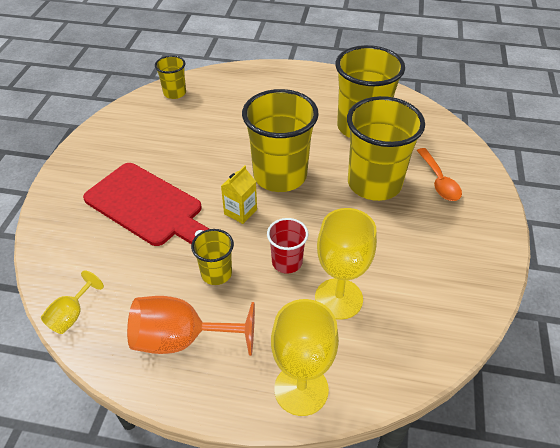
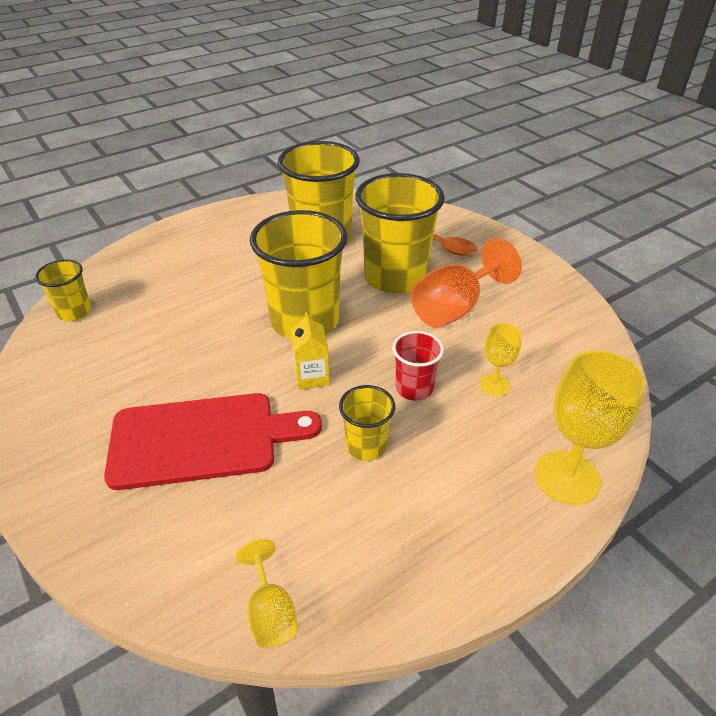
camera: 45 degrees left, 5 degrees down
(182, 339) = (418, 529): orange goblet -> orange goblet (454, 308)
(338, 298) = (494, 385): yellow goblet -> yellow goblet, size x0.55

